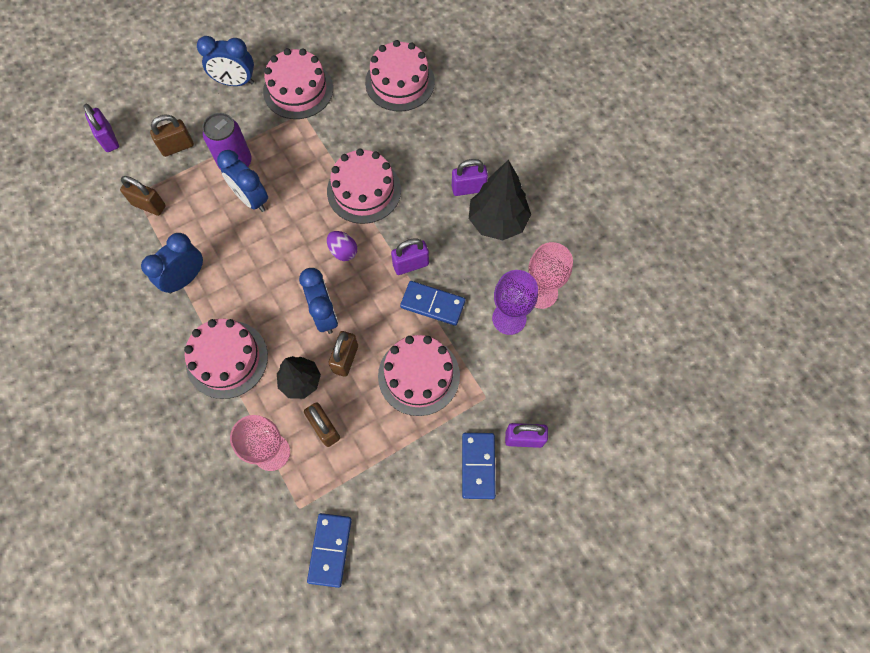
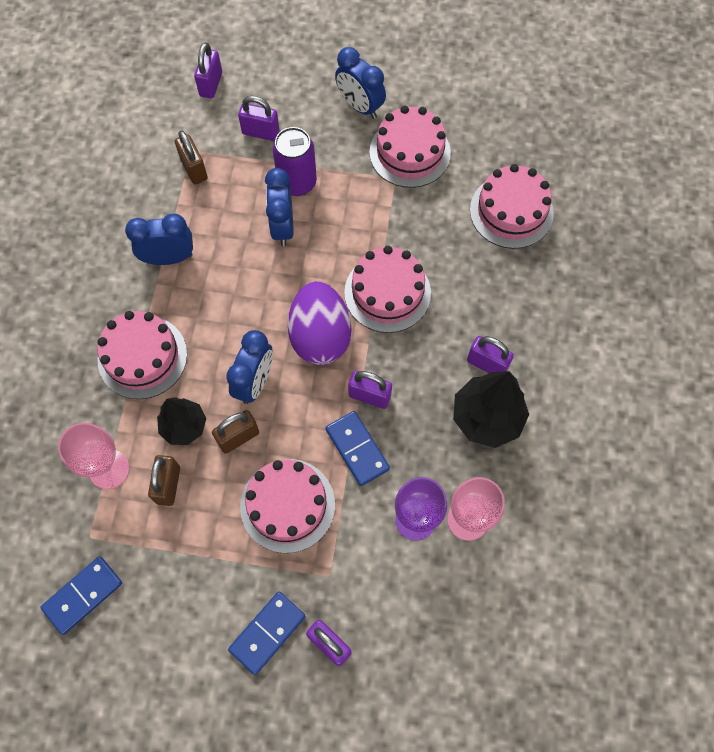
camera: 40 degrees right, 0 degrees up
(177, 147) = (260, 132): brown padlock -> purple padlock
(343, 251) = (320, 336): purple egg -> purple egg, size x2.08

